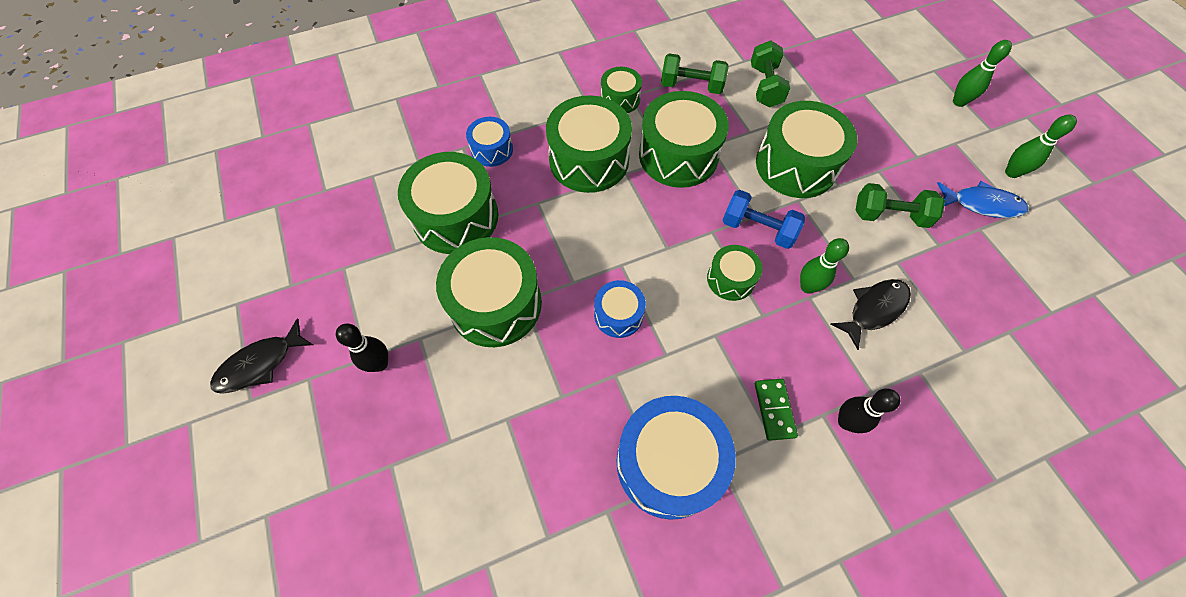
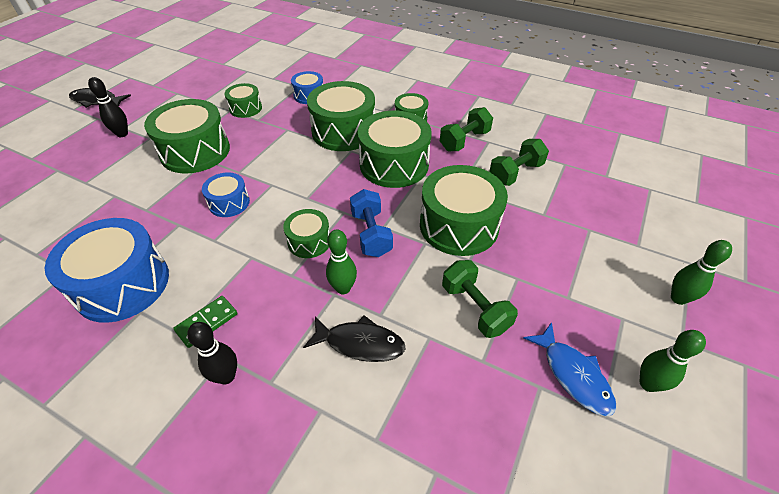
camera: 50 degrees right, 15 degrees down
(456, 217) = (245, 108): green drum -> green drum, size x0.53
(691, 86) = (464, 141): green dumbbell -> green dumbbell turned 75 degrees clockwise

